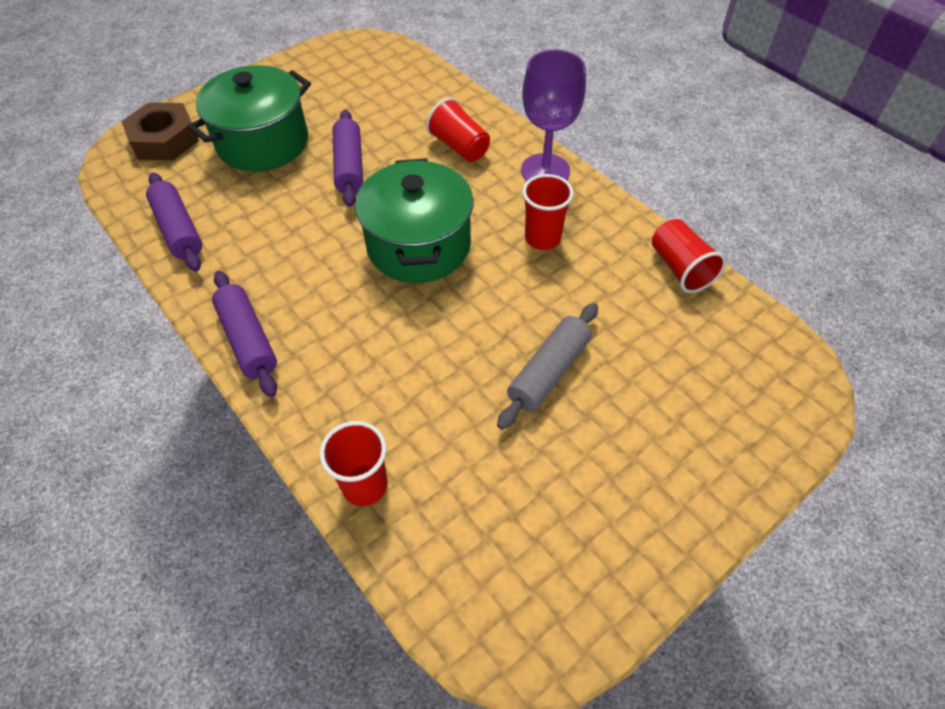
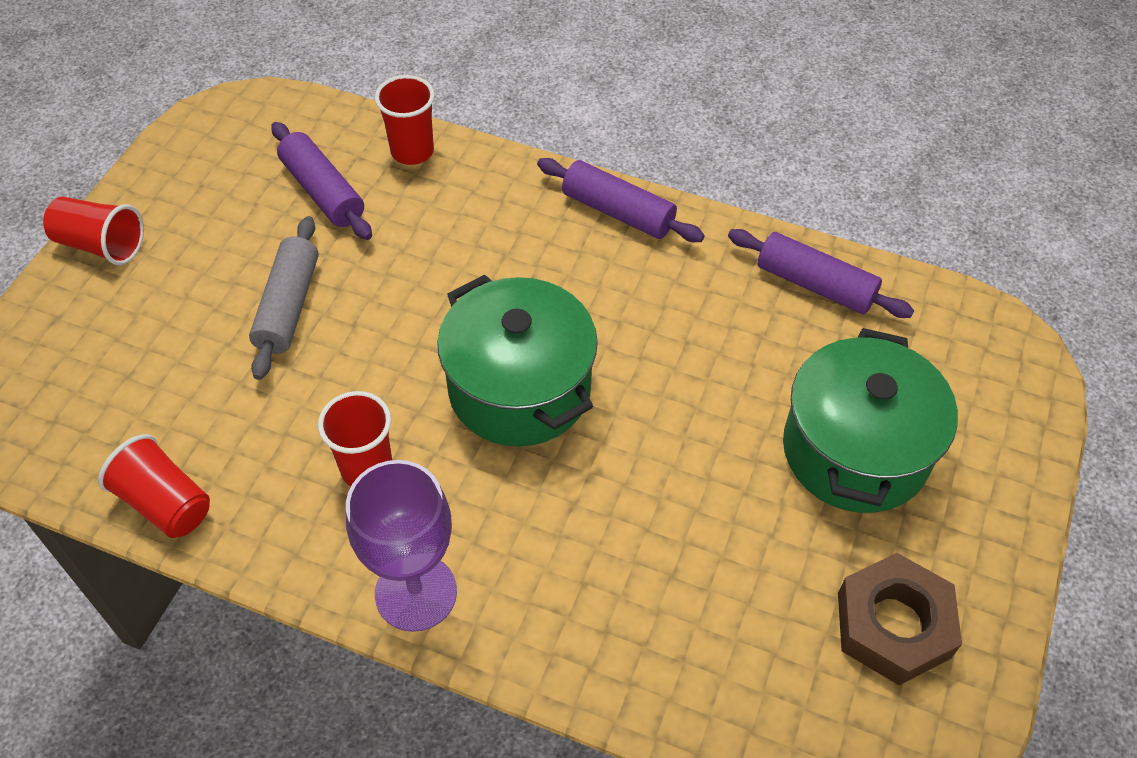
camera: 150 degrees right, 0 degrees up
(164, 139) = (987, 393): brown nut -> brown nut (893, 625)
(349, 166) = (701, 466): purple rolling pin -> purple rolling pin (323, 191)
(459, 147) = (572, 579): red cup -> red cup (101, 245)

